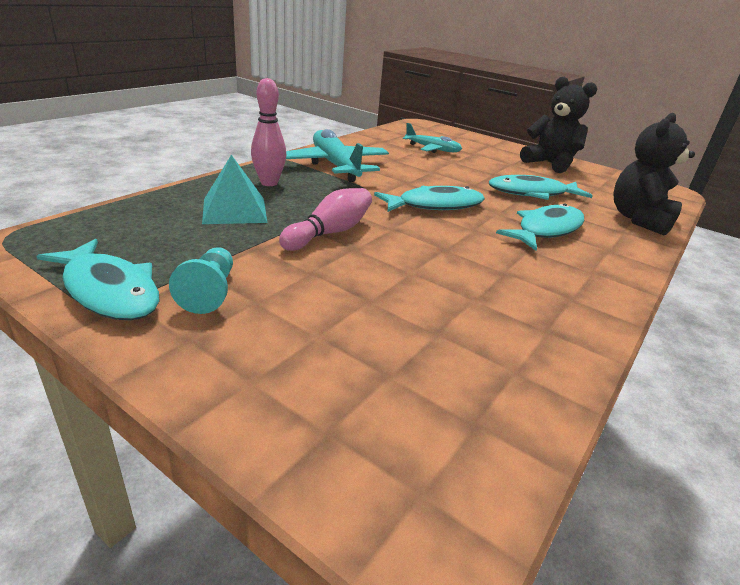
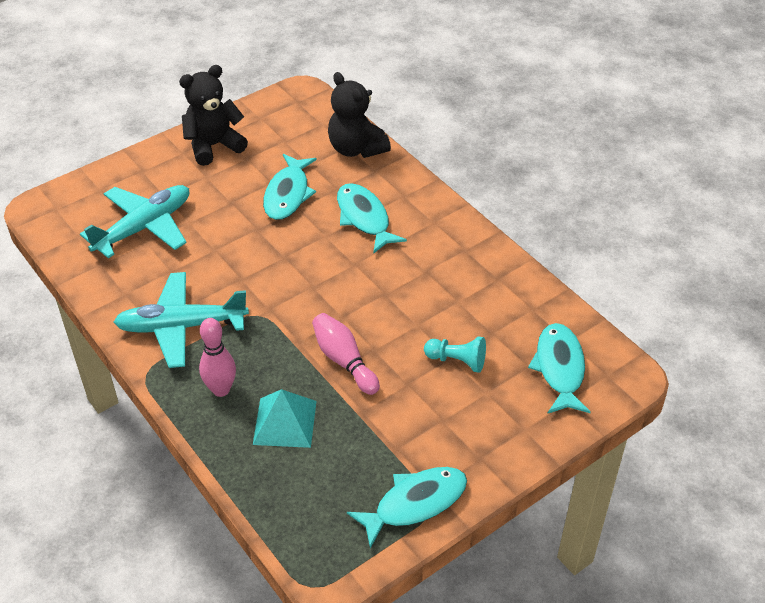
camera: 70 degrees left, 15 degrees up
(209, 292) = (426, 445): turquoise pawn -> turquoise pawn (457, 361)
(432, 149) = (144, 227): turquoise plane -> turquoise plane, size x1.68
(435, 205) = (302, 274): turquoise fish -> turquoise fish (559, 368)

